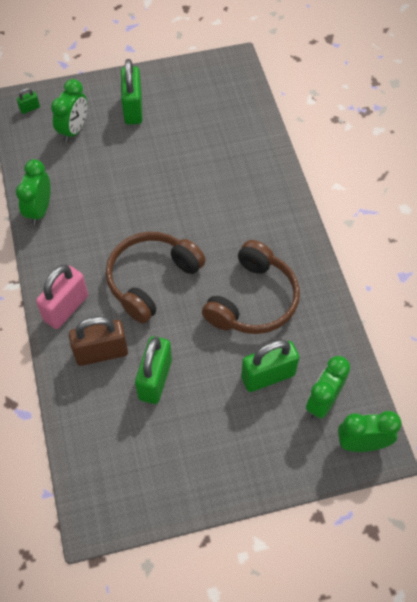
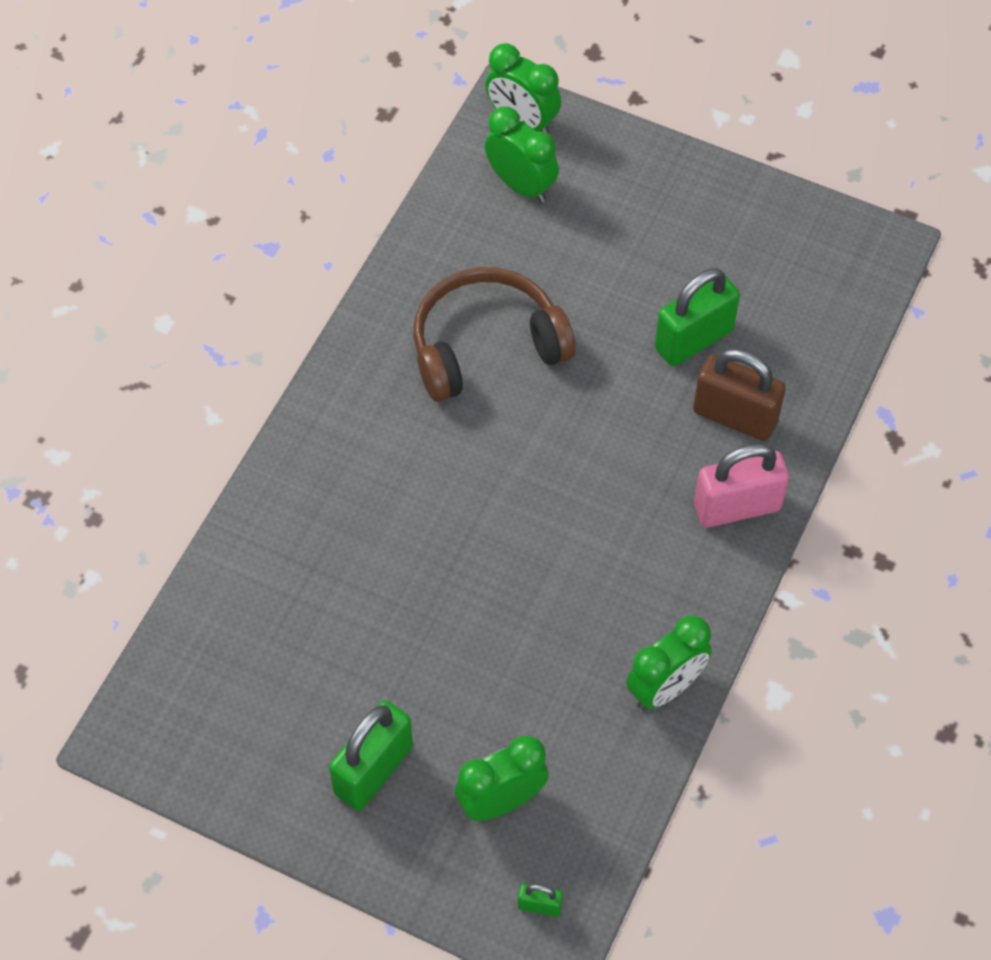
camera: 140 degrees left, 0 degrees up
(151, 279) = (591, 465): brown headphones -> none
(268, 376) = (556, 252): green padlock -> none
(323, 402) = (521, 185): green clock -> green clock turned 120 degrees counterclockwise

